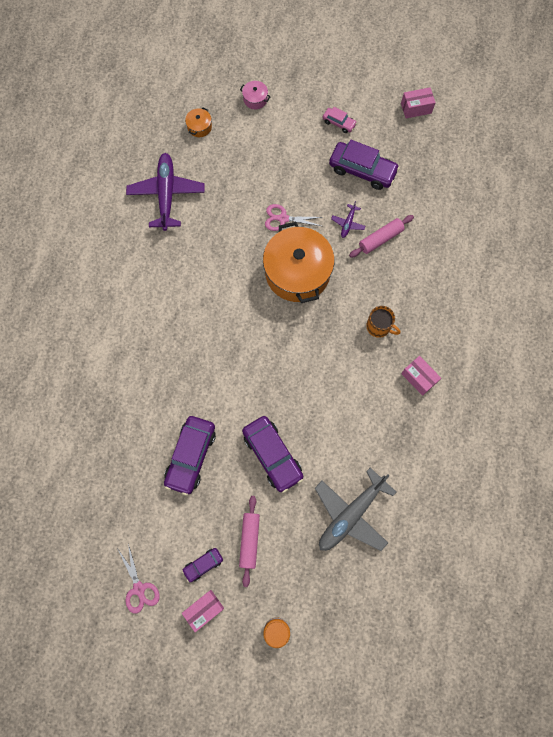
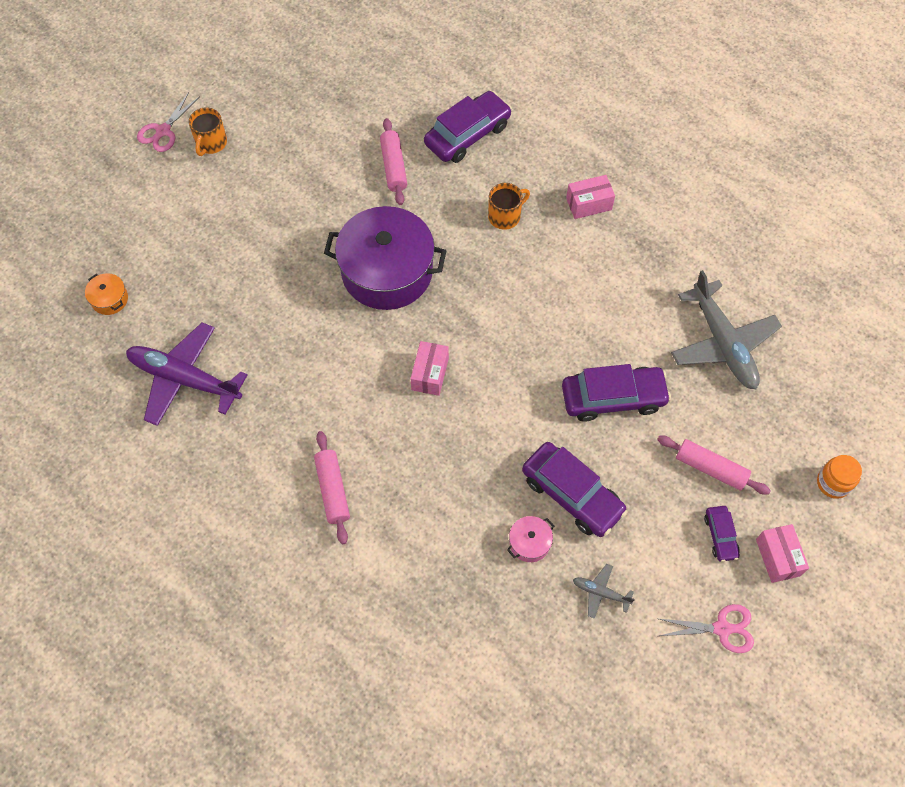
camera: 65 degrees left, 10 degrees down
(132, 312) = (333, 490): none -> pink rolling pin
(132, 501) = (600, 592): none -> grey plane
(255, 99) = (114, 218): pink pot -> pink pot (529, 543)
(283, 219) = (304, 257): pink scissors -> pink scissors (163, 131)
(297, 272) = (387, 272): orange pot -> purple pot
(339, 123) = (211, 143): pink car -> orange mug
(348, 223) = (353, 191): purple plane -> none
(362, 170) = (292, 146): purple car -> purple car (467, 135)
(416, 108) = (244, 58): pink box -> pink box (430, 374)

